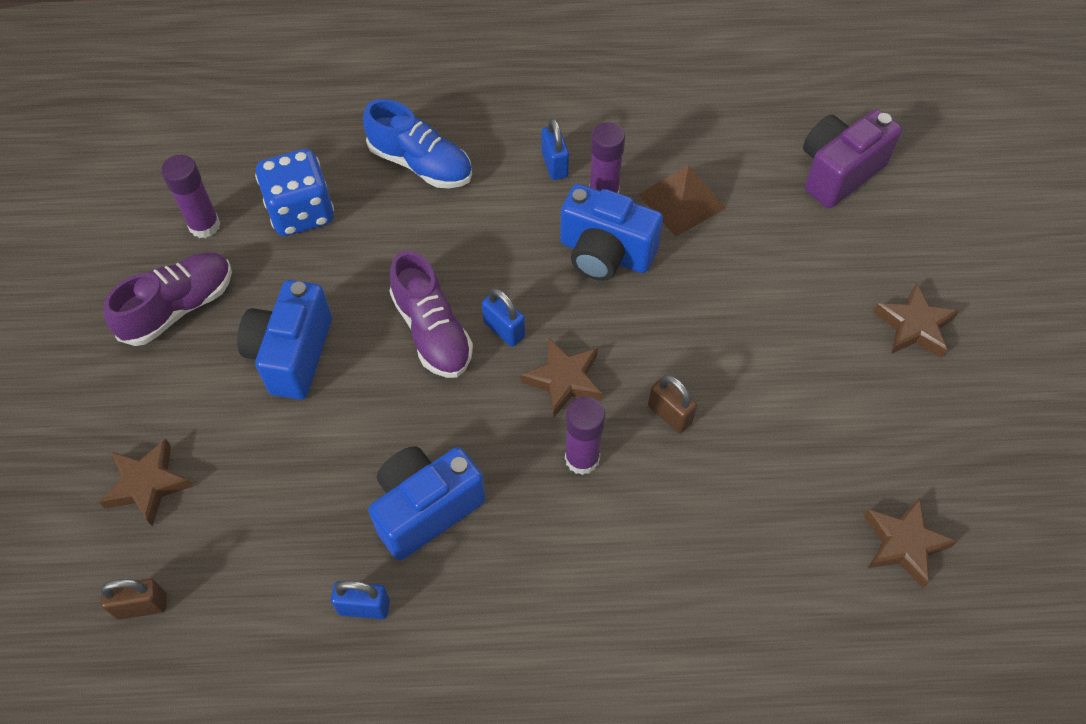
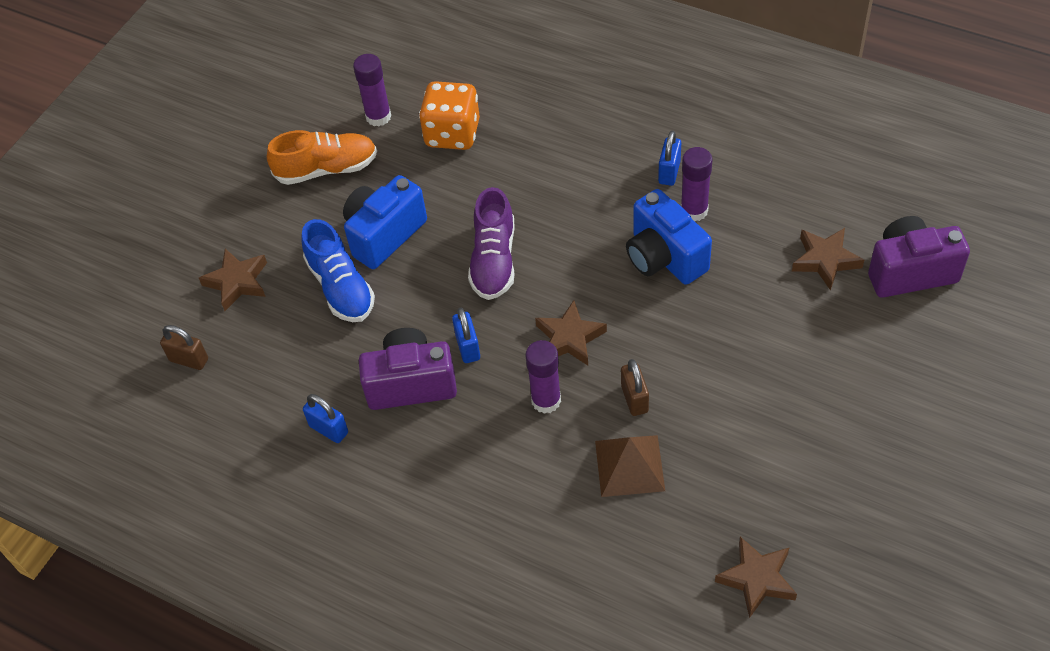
camera: 35 degrees right, 5 degrees down
(179, 307) = (327, 169): purple shoe -> orange shoe
(301, 212) = (452, 133): blue dice -> orange dice
(421, 164) = (564, 131): blue shoe -> blue shoe (341, 287)
(426, 509) = (411, 383): blue camera -> purple camera
(504, 330) = (548, 282): blue padlock -> blue padlock (468, 347)
(681, 201) = (755, 241): brown pyramid -> brown pyramid (629, 465)
(914, 326) = (887, 422): brown star -> brown star (825, 260)

